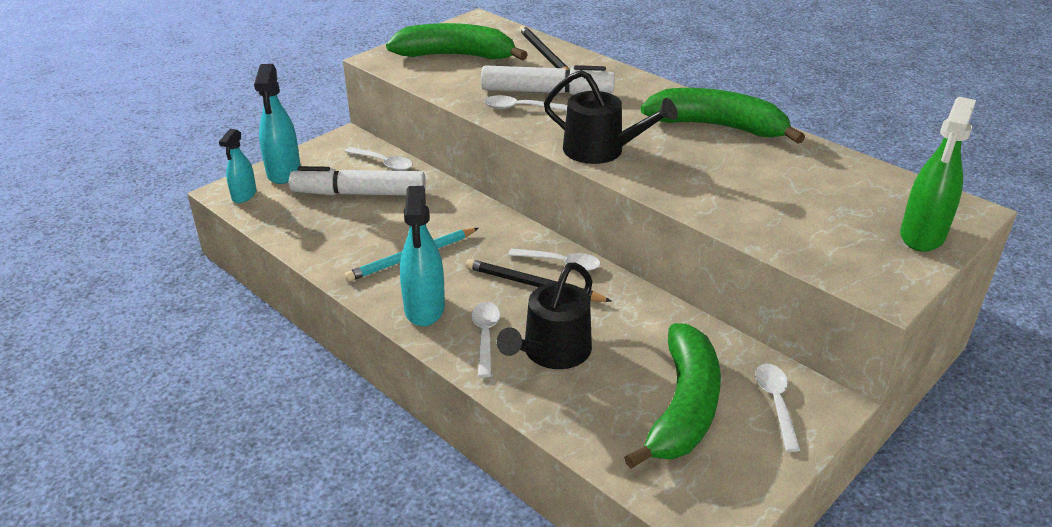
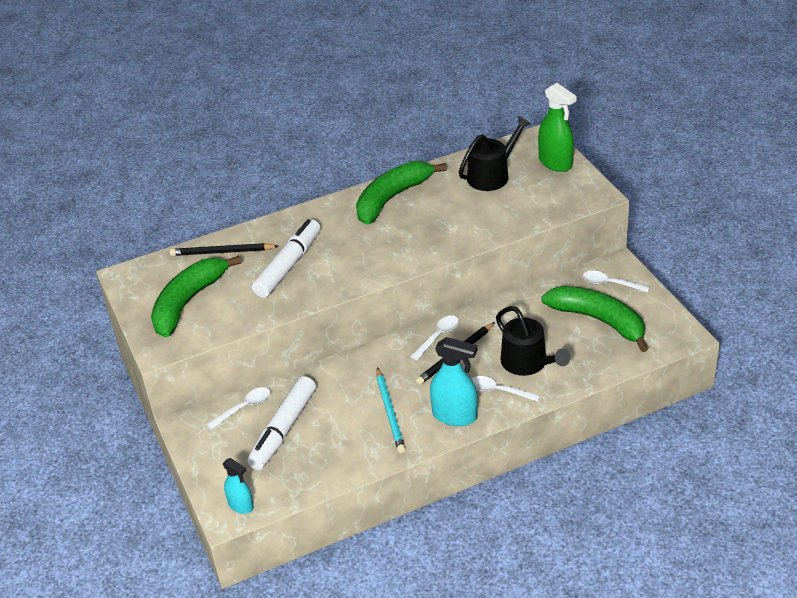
camera: 65 degrees left, 5 degrees up
(284, 172) = (218, 475): turquoise spray bottle -> none
(520, 108) = (305, 285): white spoon -> none
(600, 150) = (391, 260): black watering can -> black watering can (492, 175)

